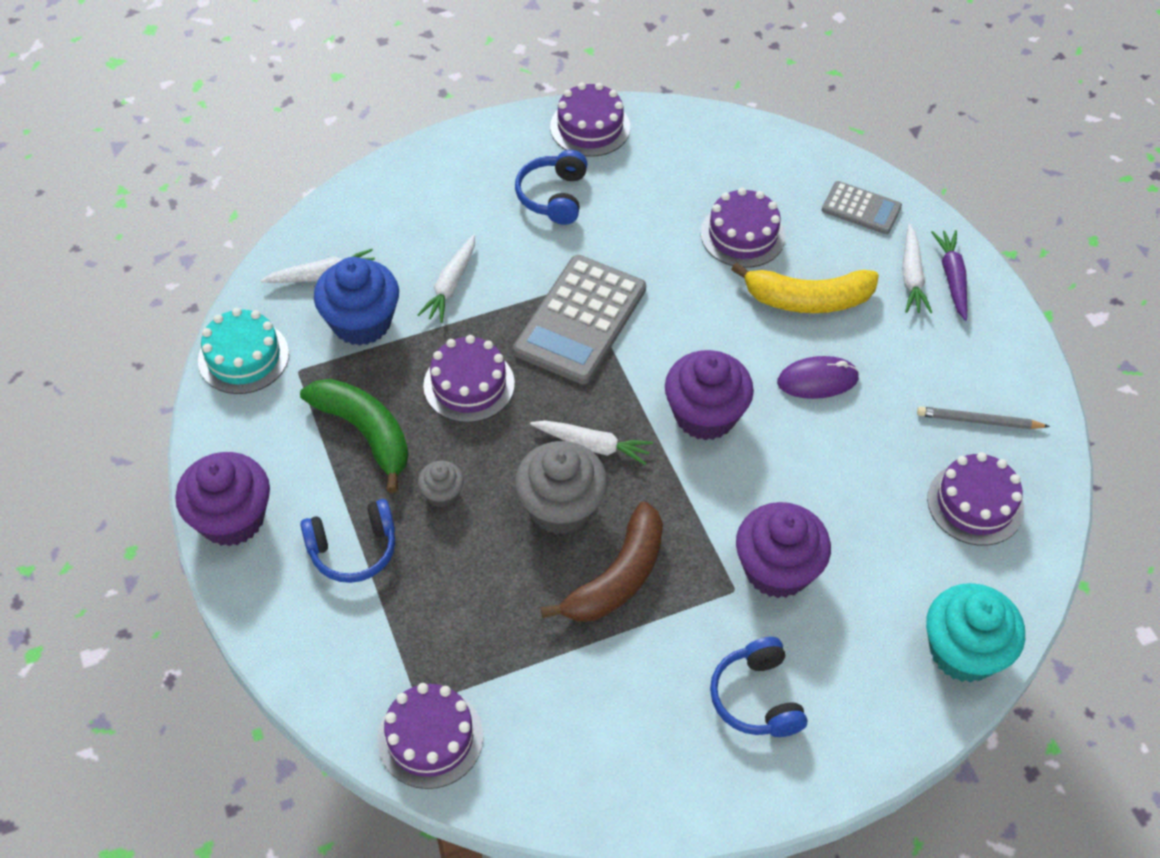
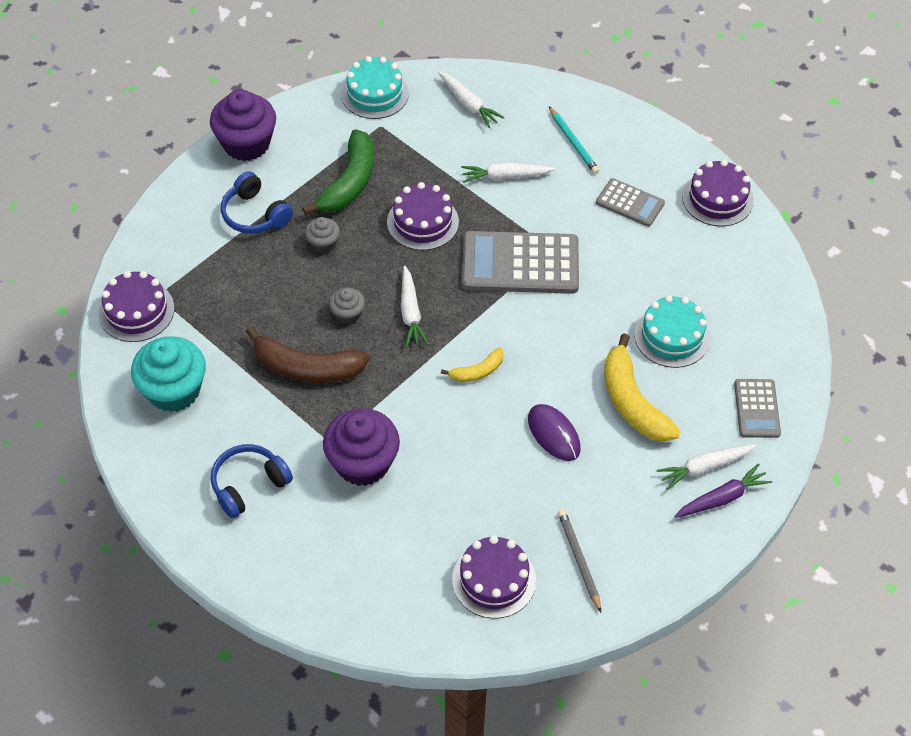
camera: 65 degrees right, 0 degrees up
(361, 322) = (441, 141): blue cupcake -> none
(441, 208) = (573, 142): none -> turquoise pencil
(553, 196) = (630, 203): blue headphones -> grey calculator
(561, 507) = (347, 314): grey cupcake -> grey cupcake, size x0.51
(705, 415) = (477, 371): purple cupcake -> yellow banana
(742, 235) = (672, 336): purple cake -> turquoise cake
(963, 651) = (351, 609): turquoise cupcake -> turquoise cupcake (174, 390)

